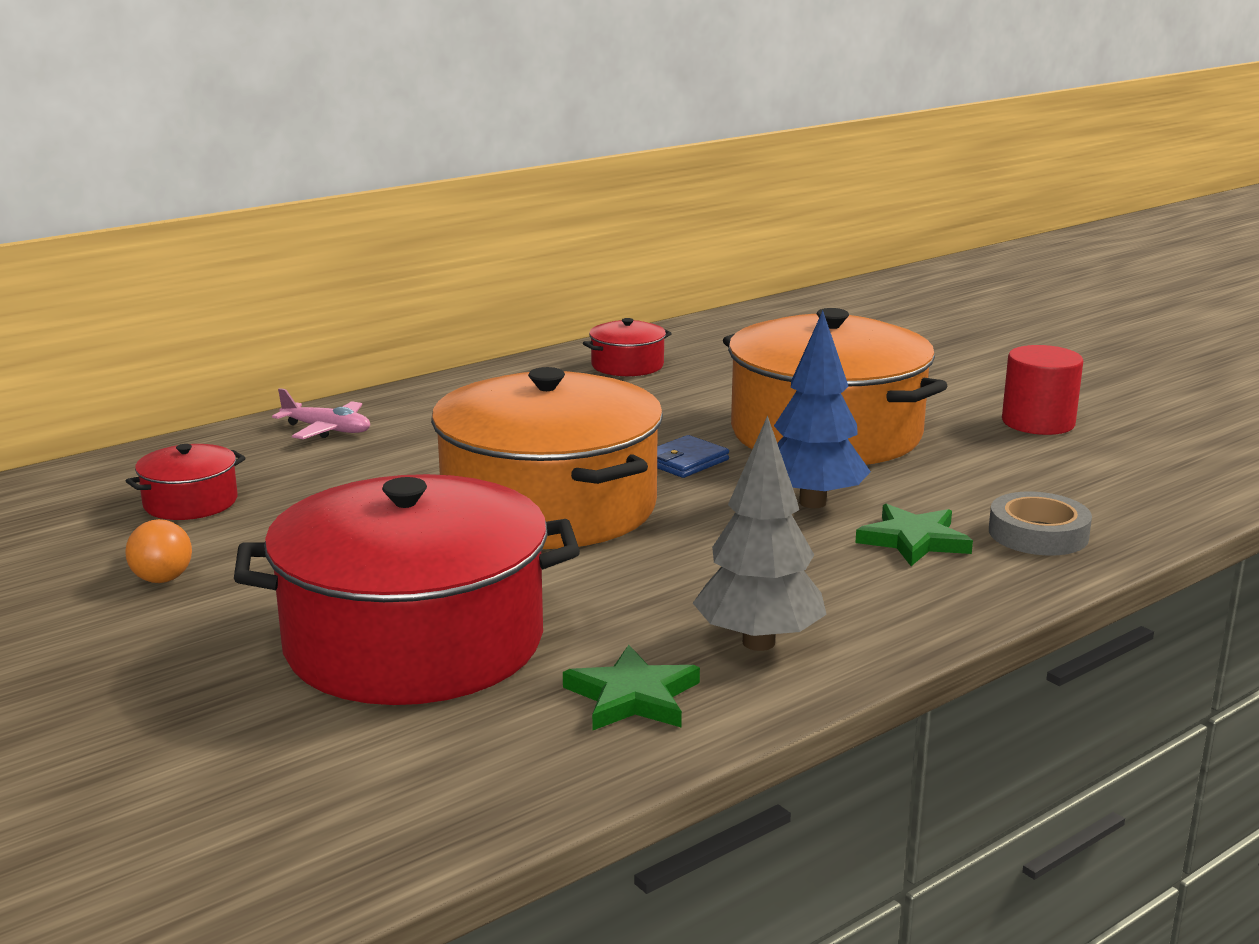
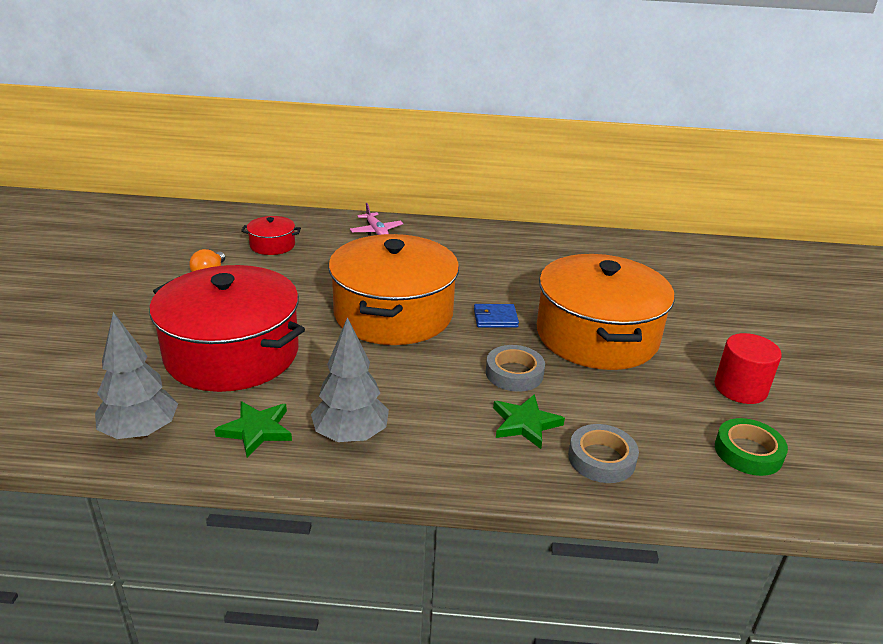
camera: 40 degrees right, 10 degrees up
(475, 783) = (141, 432): none -> grey tree
(627, 365) = (565, 250): red pot -> none
(812, 502) = (514, 373): blue tree -> grey tape
(1137, 469) = (748, 452): none -> green tape

